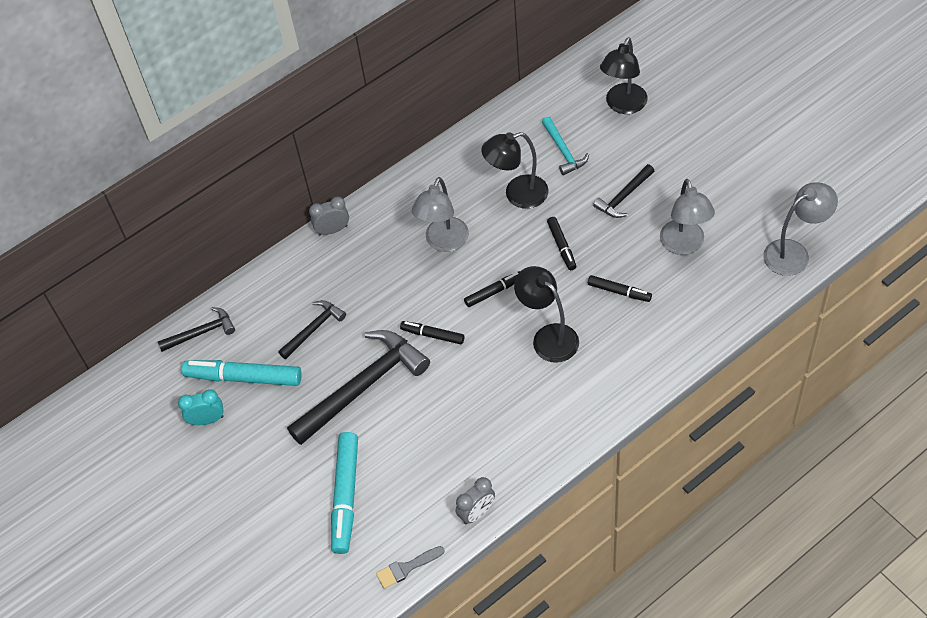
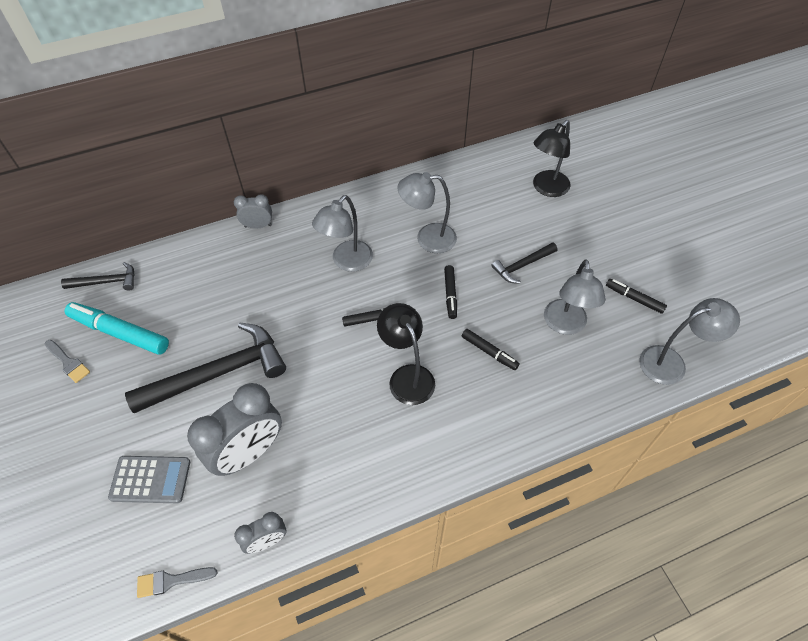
camera: 10 degrees right, 0 degrees up
(207, 420) = (68, 362): turquoise clock -> grey brush
(313, 329) = (201, 306): black hammer -> none
(345, 496) = (150, 480): turquoise marker -> grey calculator
(427, 447) = (249, 453): none -> grey clock
(432, 335) = (302, 343): black marker -> black marker (634, 298)
(517, 194) = (427, 238): black lamp -> grey lamp
(563, 151) = (481, 212): turquoise hammer -> none

